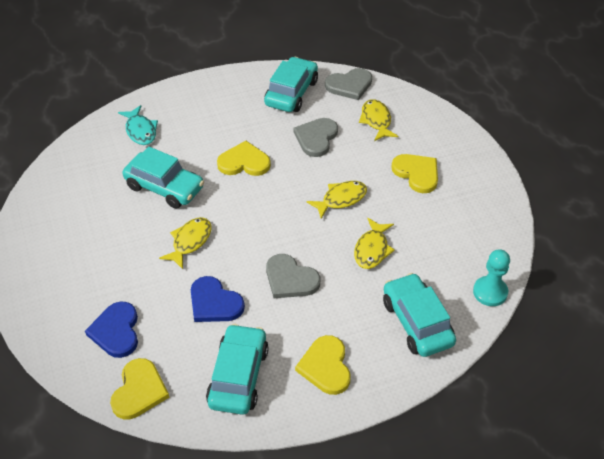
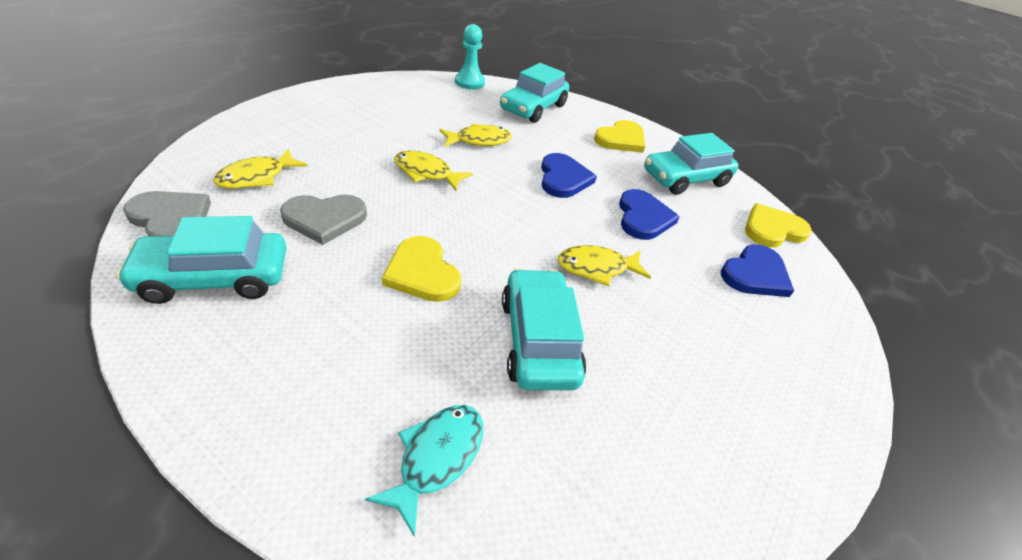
camera: 130 degrees left, 5 degrees down
(290, 279) = (563, 178): grey heart -> blue heart
(417, 173) = (346, 133): yellow heart -> none

